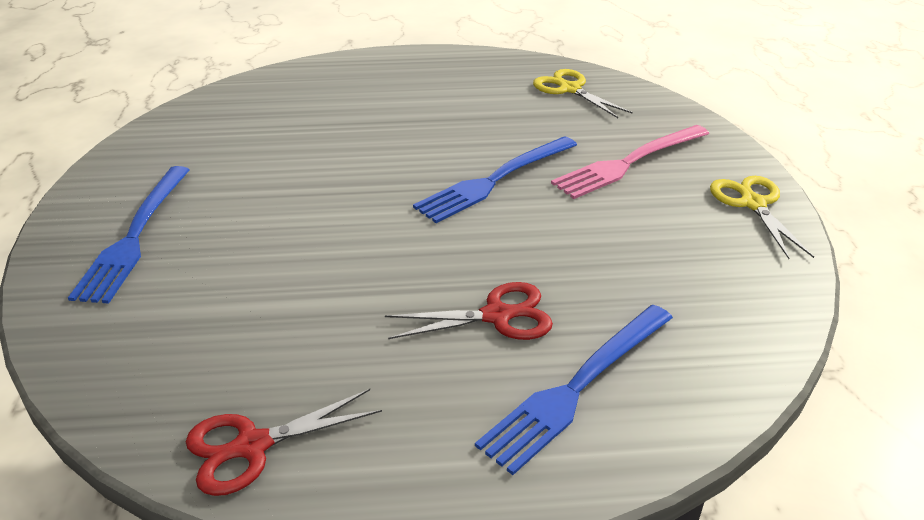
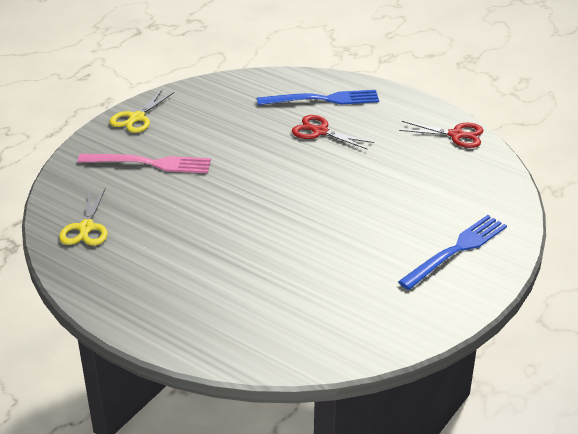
camera: 140 degrees left, 0 degrees up
(494, 180) = (233, 189): blue fork -> none

